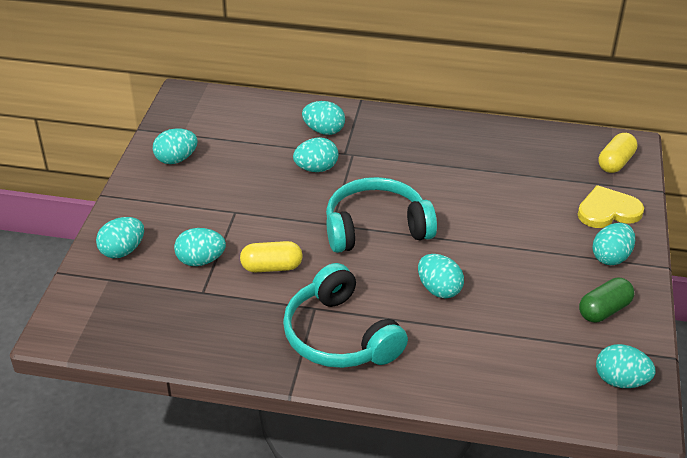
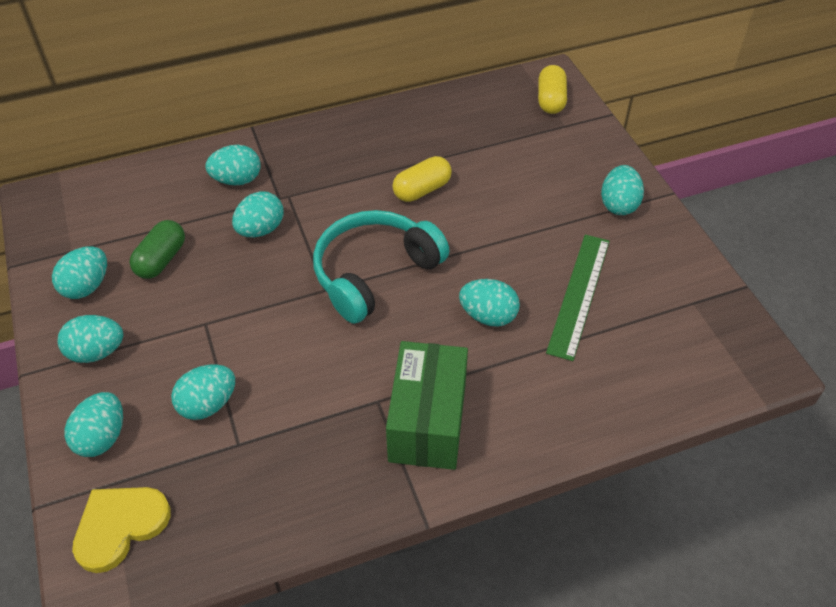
camera: 30 degrees left, 10 degrees up
(271, 267) = (296, 374): yellow capsule -> yellow capsule (422, 190)
(339, 336) = (428, 422): turquoise headphones -> green box
(523, 305) = (579, 295): none -> green ruler
(604, 310) = (653, 265): green capsule -> green capsule (161, 260)
(608, 211) = (581, 155): yellow heart -> yellow heart (120, 526)
(620, 381) = (720, 334): turquoise egg -> turquoise egg (97, 352)

